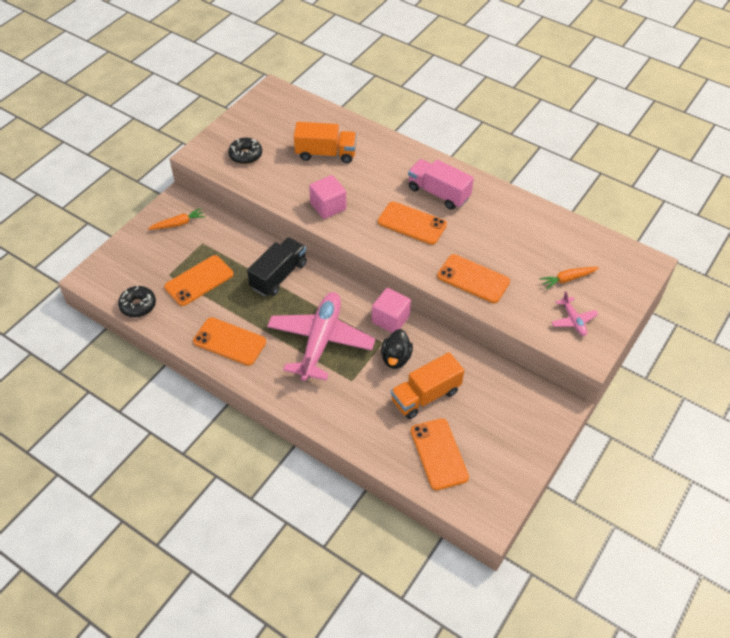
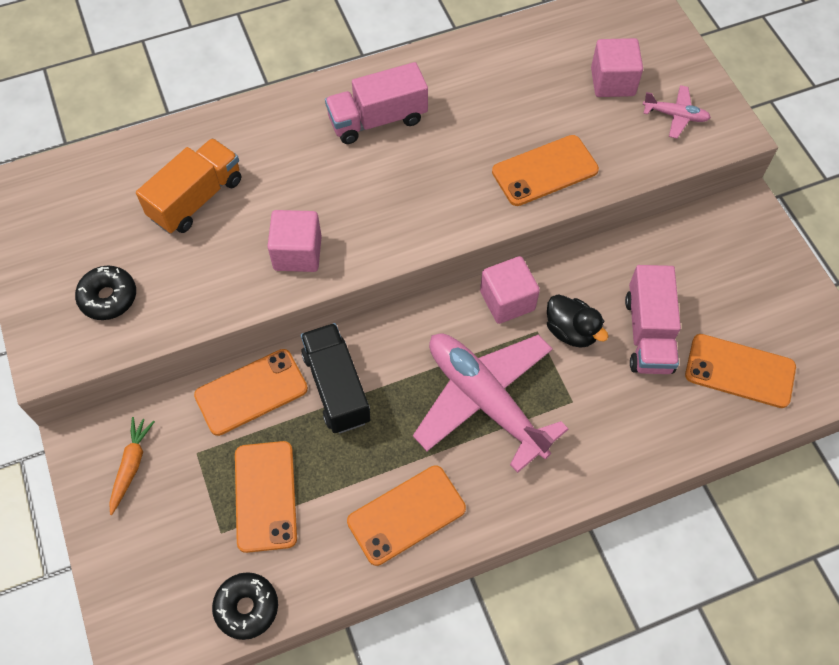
camera: 55 degrees left, 10 degrees up
(412, 223) = (405, 178): orange phone -> orange phone (251, 392)
(425, 396) = (648, 333): orange truck -> pink truck
(567, 279) = (612, 82): orange carrot -> pink cube

